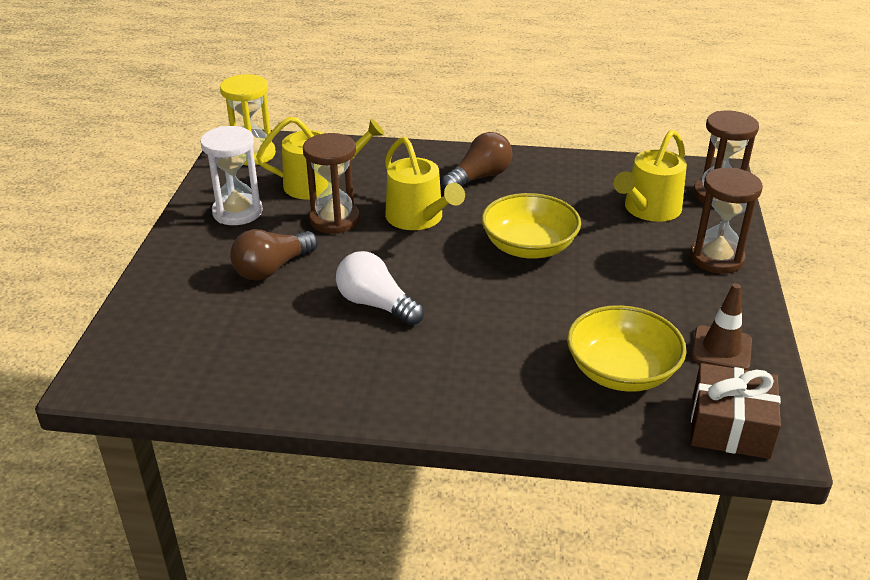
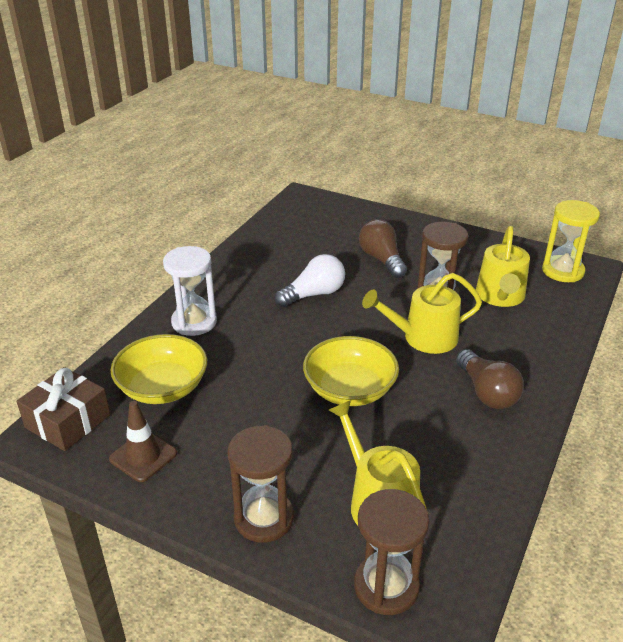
camera: 110 degrees right, 0 degrees up
(237, 212) = (466, 254): white hourglass -> white hourglass (194, 322)

